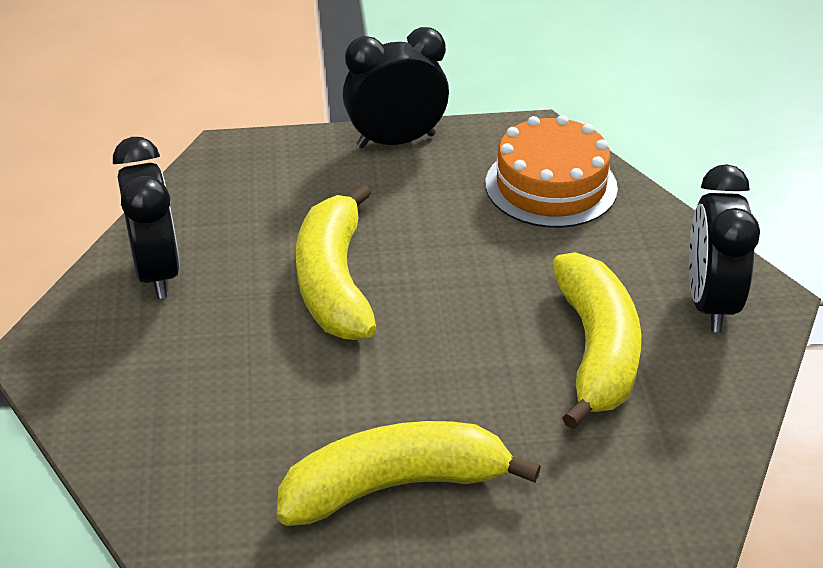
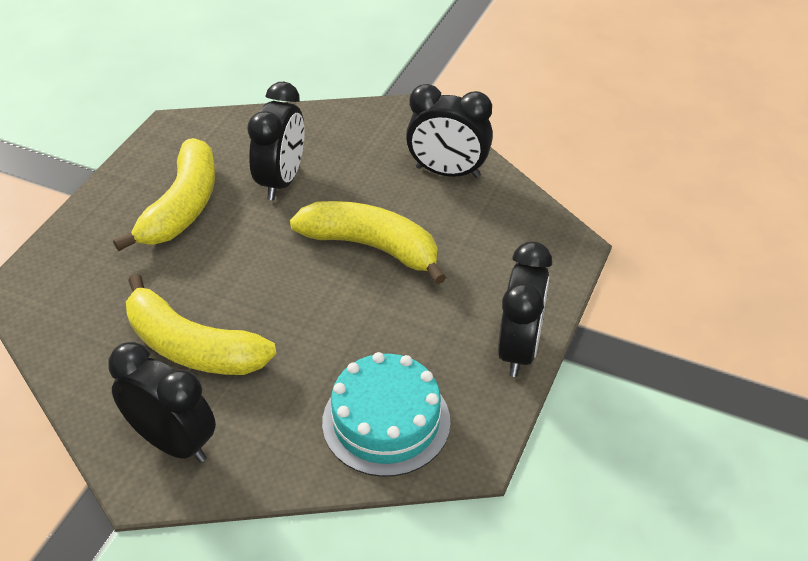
camera: 120 degrees right, 5 degrees up
(272, 412) = (281, 181): none -> black clock
(551, 186) = (386, 421): orange cake -> turquoise cake

